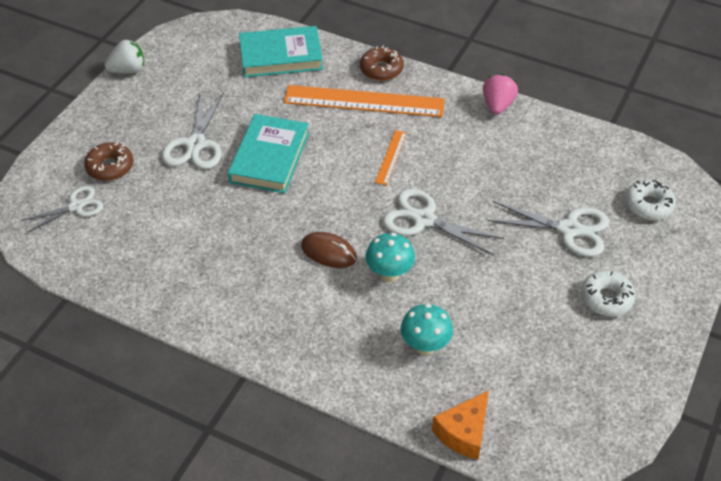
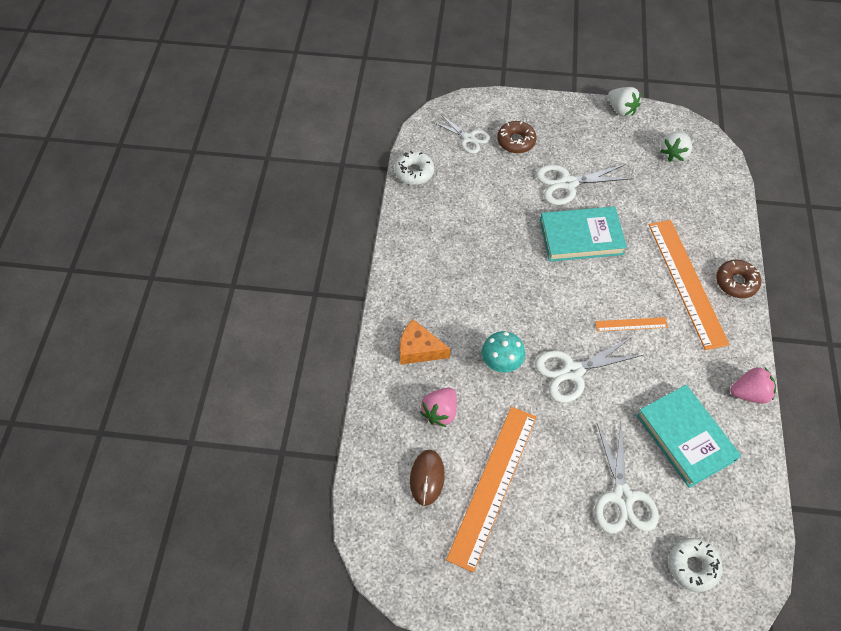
camera: 70 degrees right, 10 degrees up
(211, 54) = (673, 154): none -> white strawberry
(281, 56) = (703, 202): turquoise book -> turquoise book (685, 437)
(328, 252) = (503, 313): brown mouse -> brown mouse (427, 478)
(424, 220) = (572, 372): white scissors -> white scissors turned 120 degrees counterclockwise
(425, 346) = (440, 412): turquoise mushroom -> pink strawberry
(464, 432) = (370, 464): orange cheese -> orange cheese (419, 349)
(525, 326) = (493, 485): none -> orange ruler
(606, 298) = (555, 549): white donut -> white donut (414, 172)

